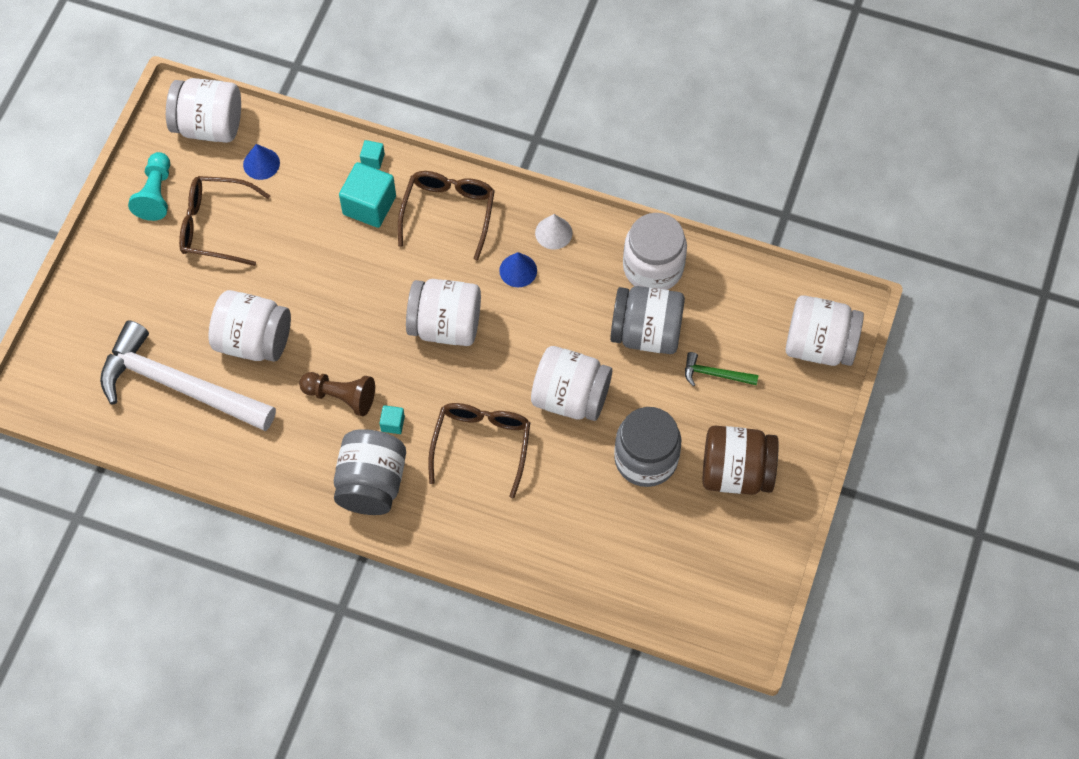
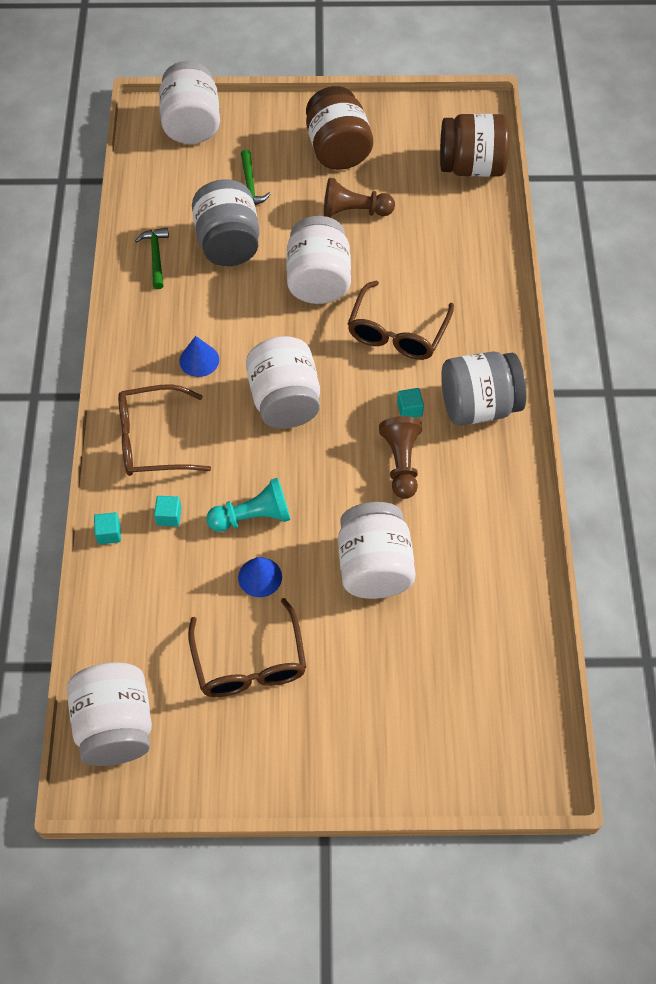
camera: 110 degrees left, 5 degrees down
(156, 194) = (230, 747): turquoise pawn -> turquoise pawn (253, 517)
(179, 385) = (457, 619): white hammer -> none
(261, 163) = (150, 646): blue cone -> blue cone (260, 577)
(369, 205) = (169, 516): turquoise cube -> turquoise cube, size x0.47
(481, 444) = (397, 332): brown glasses -> brown glasses turned 60 degrees counterclockwise
(553, 233) = (145, 344): white cone -> none
(646, 459) = (354, 211): grey jar -> brown pawn
(653, 267) = (156, 257): white jar -> green hammer
(666, 596) = (471, 166): none -> brown jar

